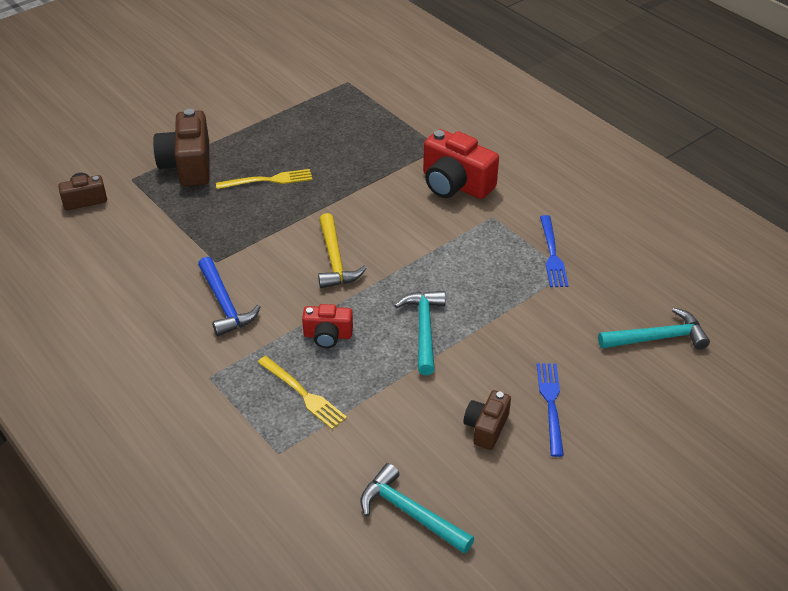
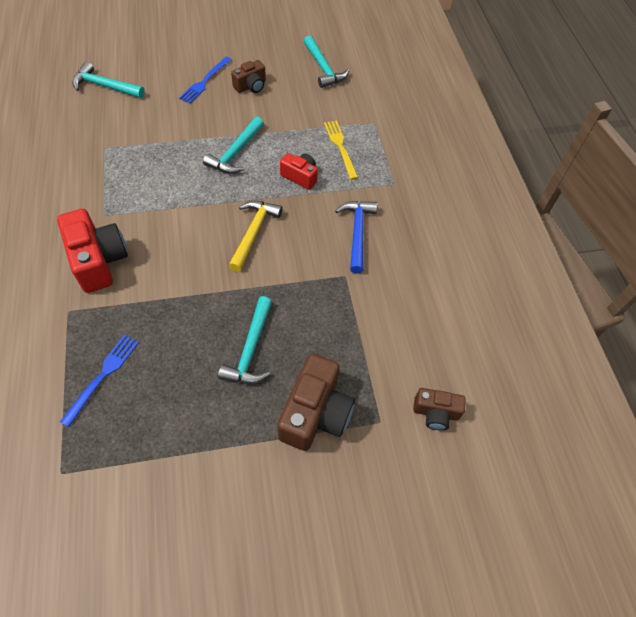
camera: 155 degrees left, 15 degrees up
(268, 180) = (251, 349): yellow fork -> turquoise hammer
(552, 254) = (99, 164): blue fork -> blue fork (102, 376)

